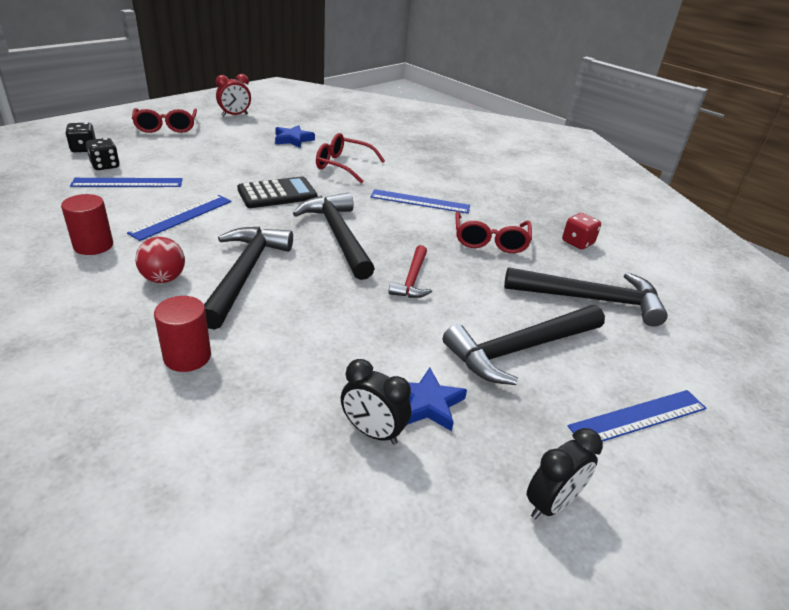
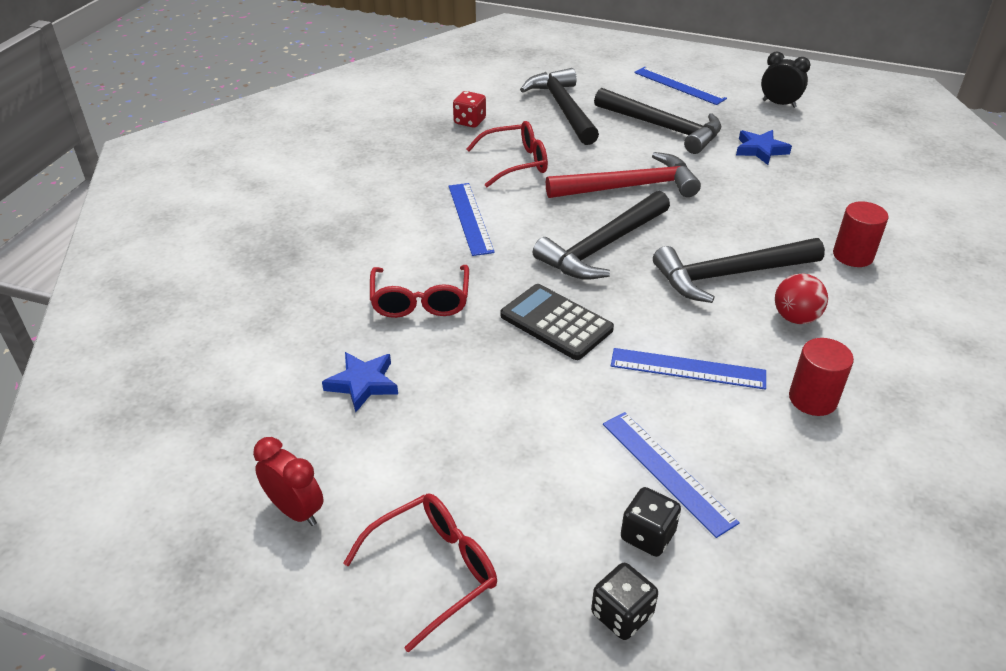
camera: 110 degrees left, 5 degrees up
(372, 432) = (808, 162): black clock -> none
(412, 279) = (629, 187): red hammer -> red hammer, size x1.79

